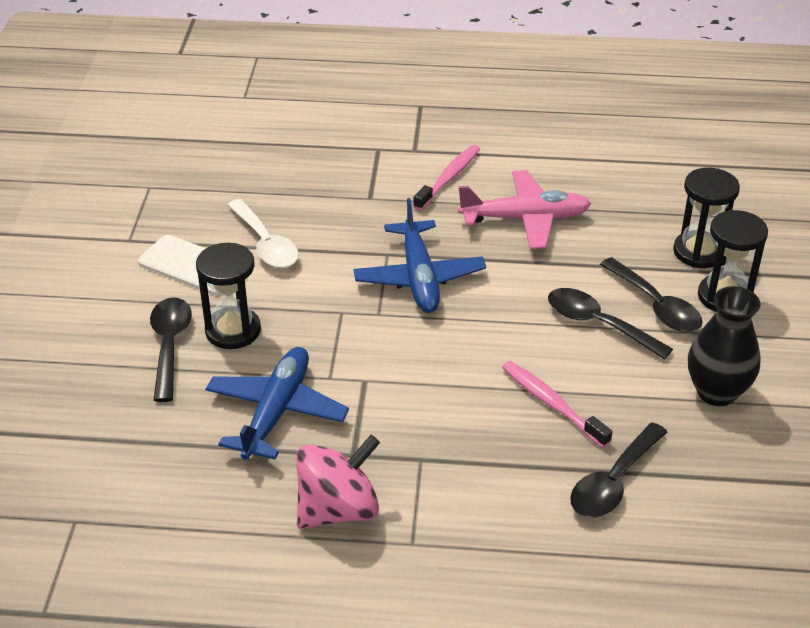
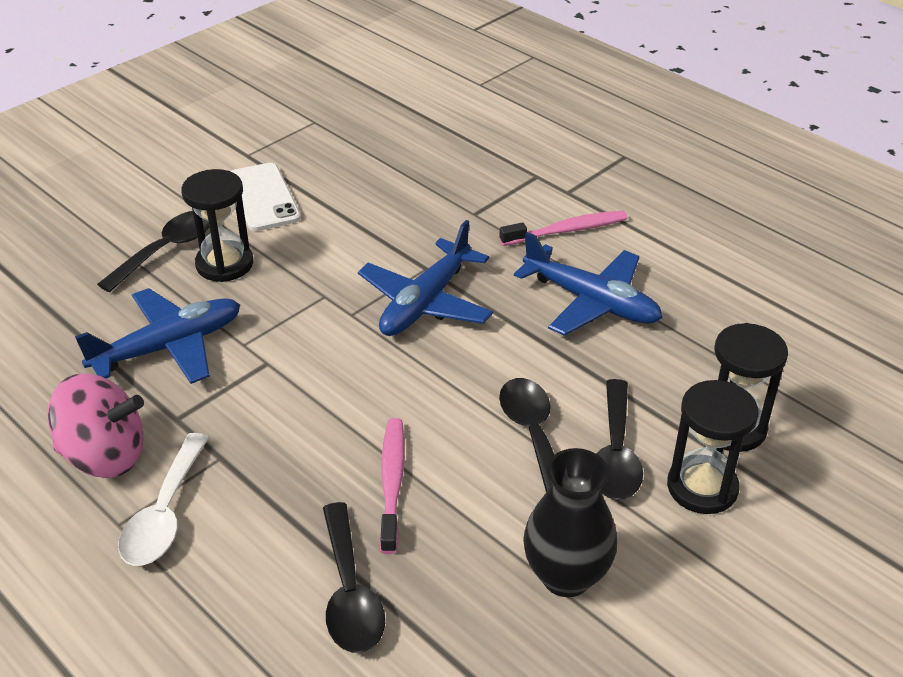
camera: 40 degrees right, 0 degrees up
(266, 244) = (340, 209): white spoon -> white spoon (165, 514)
(525, 219) = (592, 302): pink plane -> blue plane
(613, 482) = (350, 592): black spoon -> black spoon turned 90 degrees counterclockwise

